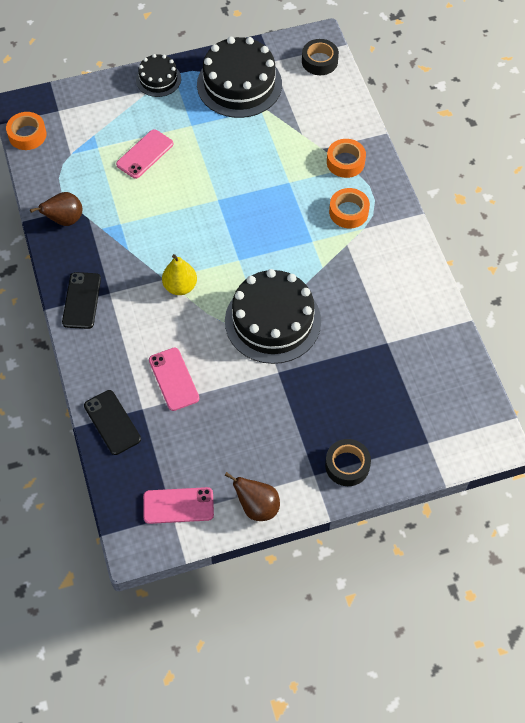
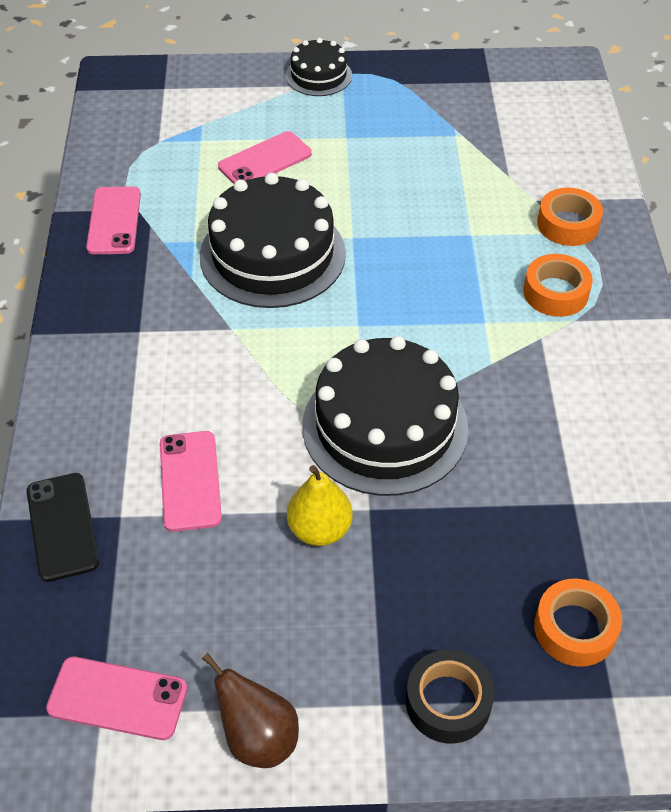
camera: 15 degrees right, 10 degrees down
(27, 135) = (109, 109): orange tape -> orange tape (575, 628)
(64, 220) = (114, 221): brown pear -> pink phone
(82, 300) = (92, 333): black phone -> none
(180, 286) = (252, 344): yellow pear -> yellow pear (319, 529)
(239, 84) = (433, 100): black cake -> black cake (272, 254)
(319, 61) = (561, 92): black tape -> none

